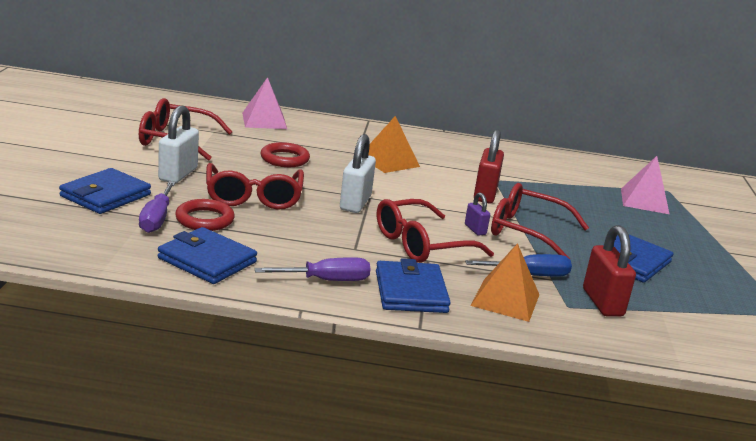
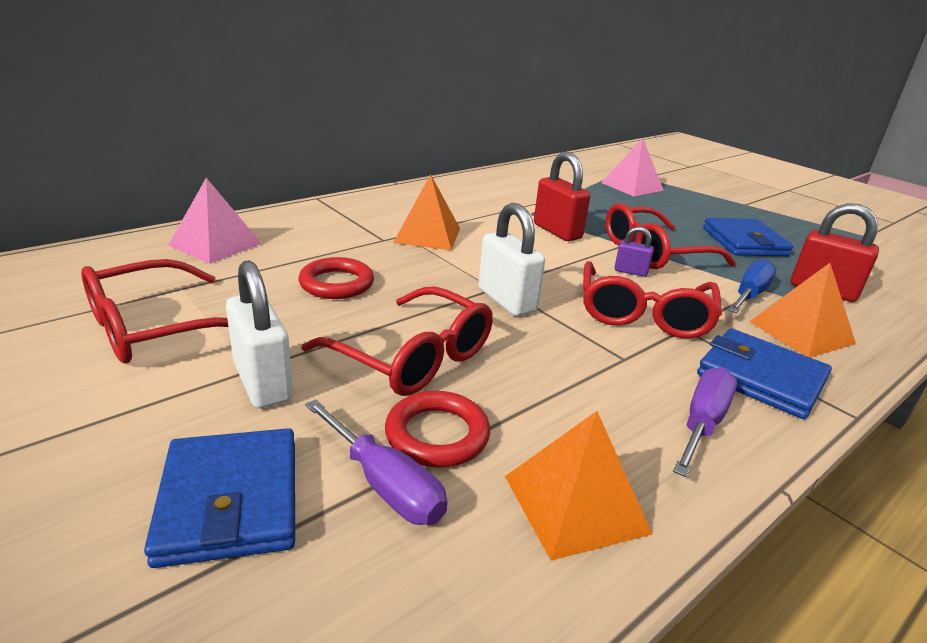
camera: 45 degrees left, 5 degrees up
(207, 260) = (575, 504): blue wallet -> orange pyramid

